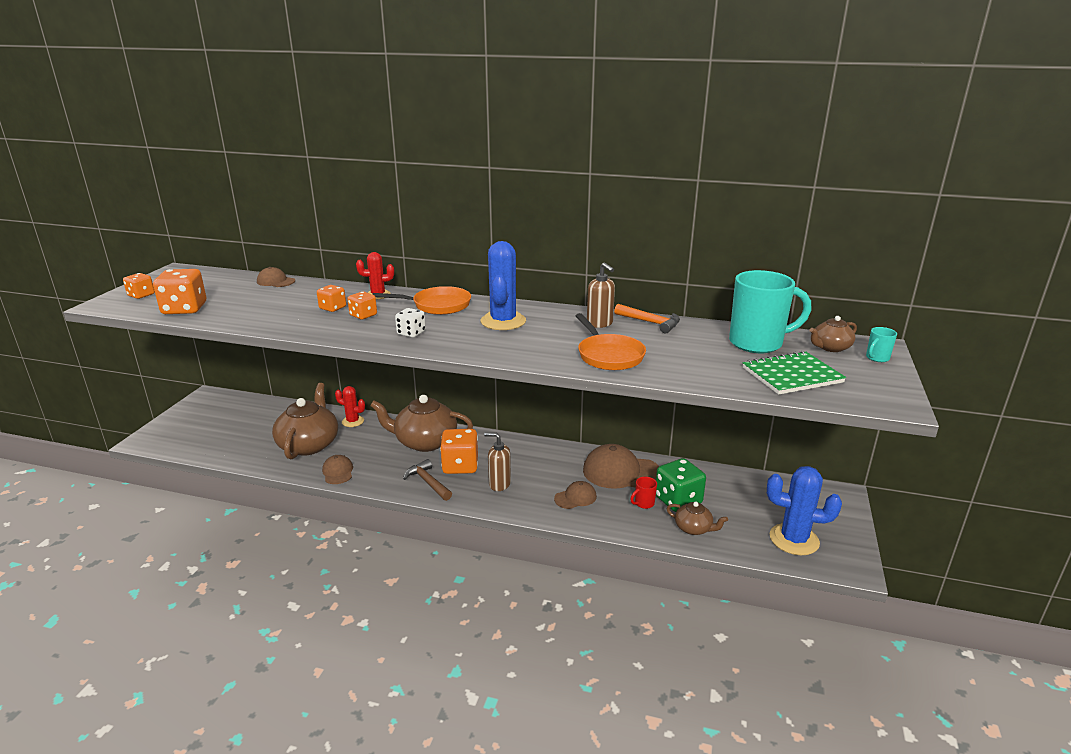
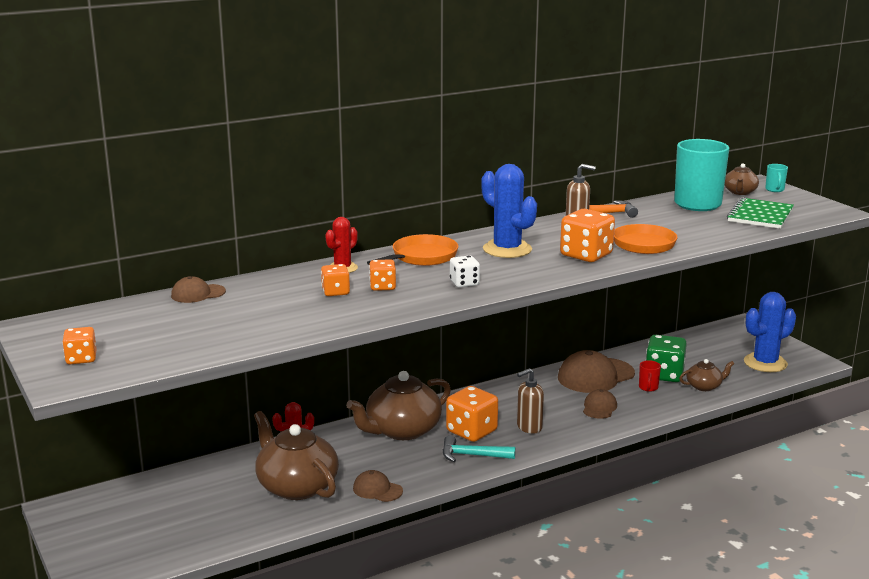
camera: 45 degrees left, 5 degrees down
(184, 309) = (183, 348): orange dice -> orange dice (586, 255)
(427, 482) = (472, 455): brown hammer -> turquoise hammer

